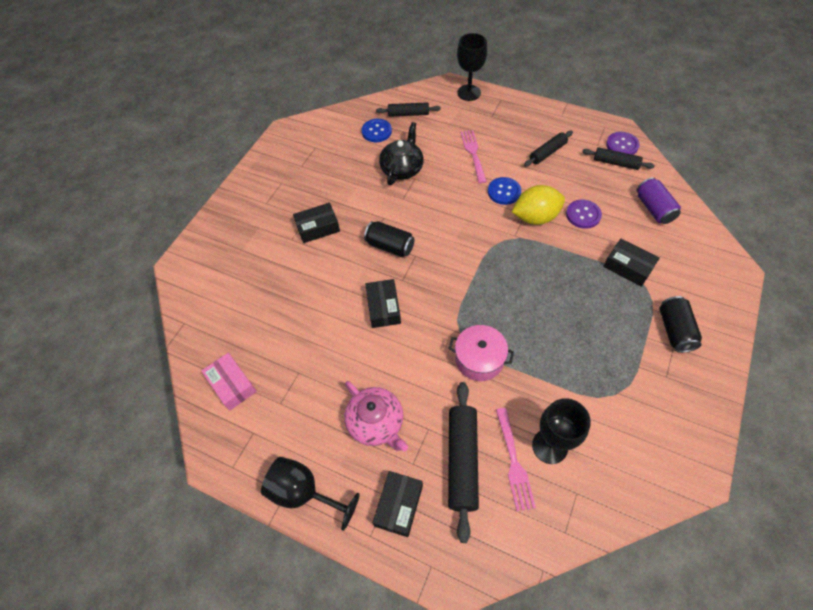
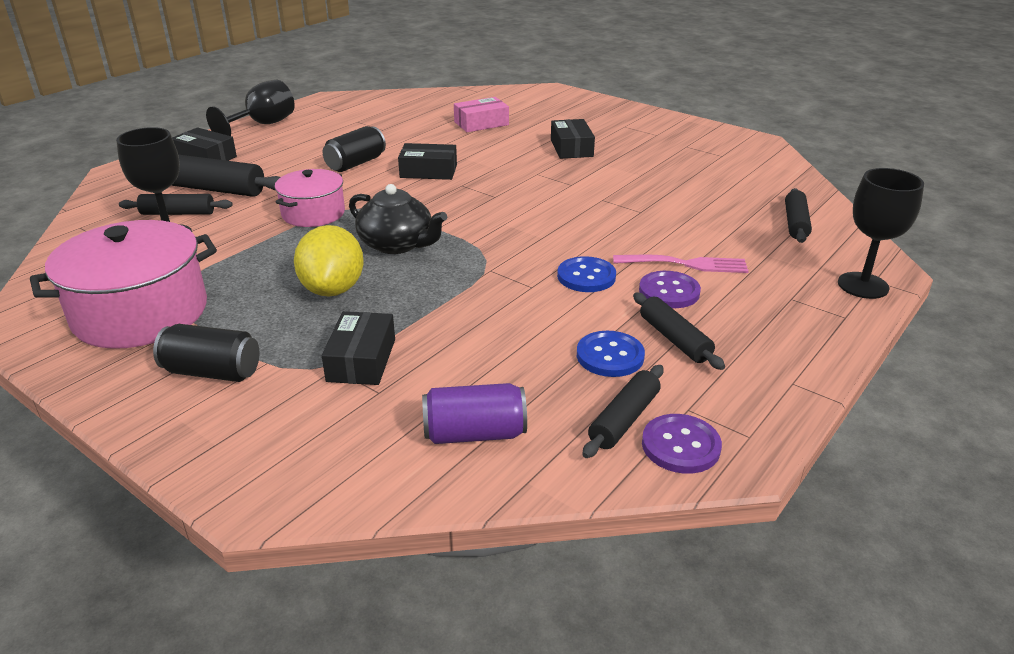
camera: 100 degrees right, 25 degrees down
(232, 385) = (394, 105): pink box -> pink box (481, 123)
(376, 131) = (752, 196): blue button -> blue button (610, 356)
(376, 423) = (294, 156): pink teapot -> none
(390, 246) = (519, 183): black can -> black can (356, 163)
(402, 168) = (664, 205): black teapot -> black teapot (397, 244)
(514, 462) = (178, 213): pink fork -> black rolling pin
(535, 217) = (517, 294): yellow lemon -> yellow lemon (333, 289)
(583, 215) = (500, 342): purple button -> purple button (669, 292)
(628, 267) = (361, 360): black box -> black box turned 45 degrees counterclockwise
(647, 402) = (140, 313): none -> pink pot

